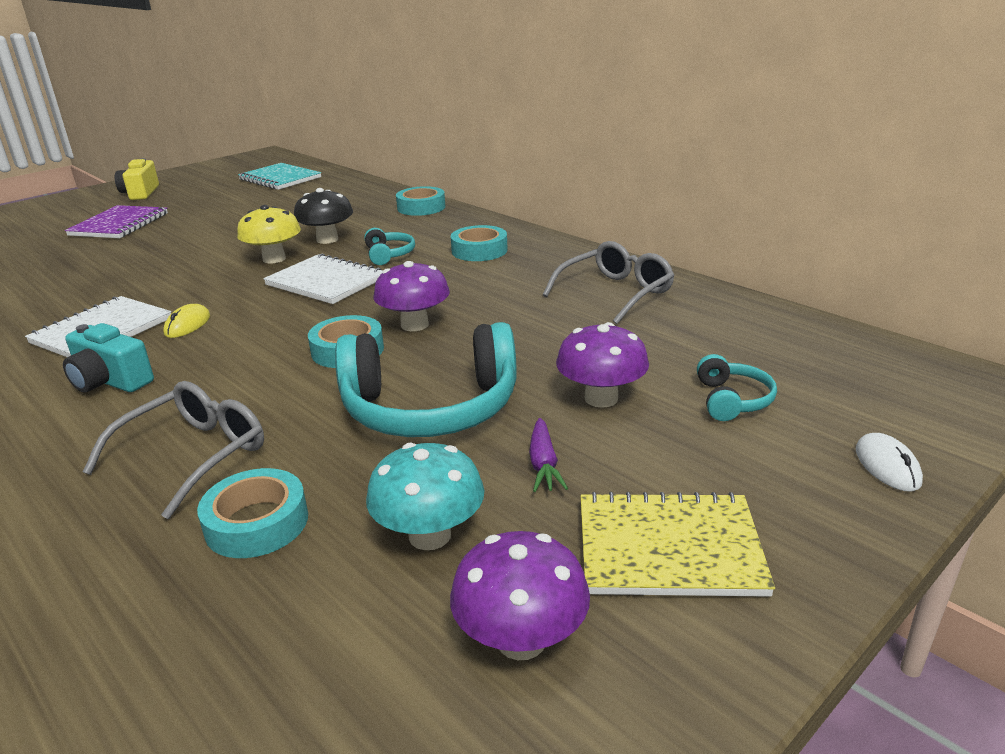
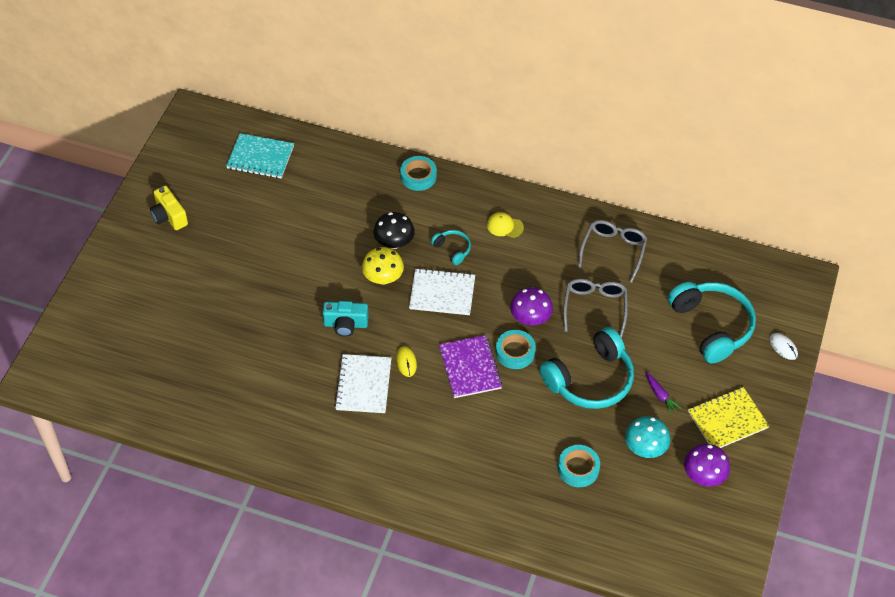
camera: 30 degrees left, 25 degrees up
(110, 381) = (420, 420): turquoise camera -> turquoise camera (345, 324)
(119, 224) = (216, 269): purple notebook -> purple notebook (470, 368)
(194, 455) = (516, 447): grey glasses -> grey glasses (594, 307)
(479, 250) = (504, 226): turquoise tape -> yellow cap
(601, 398) = (658, 345): purple mushroom -> none
(732, 400) = (712, 326): turquoise headphones -> turquoise headphones, size x2.17

